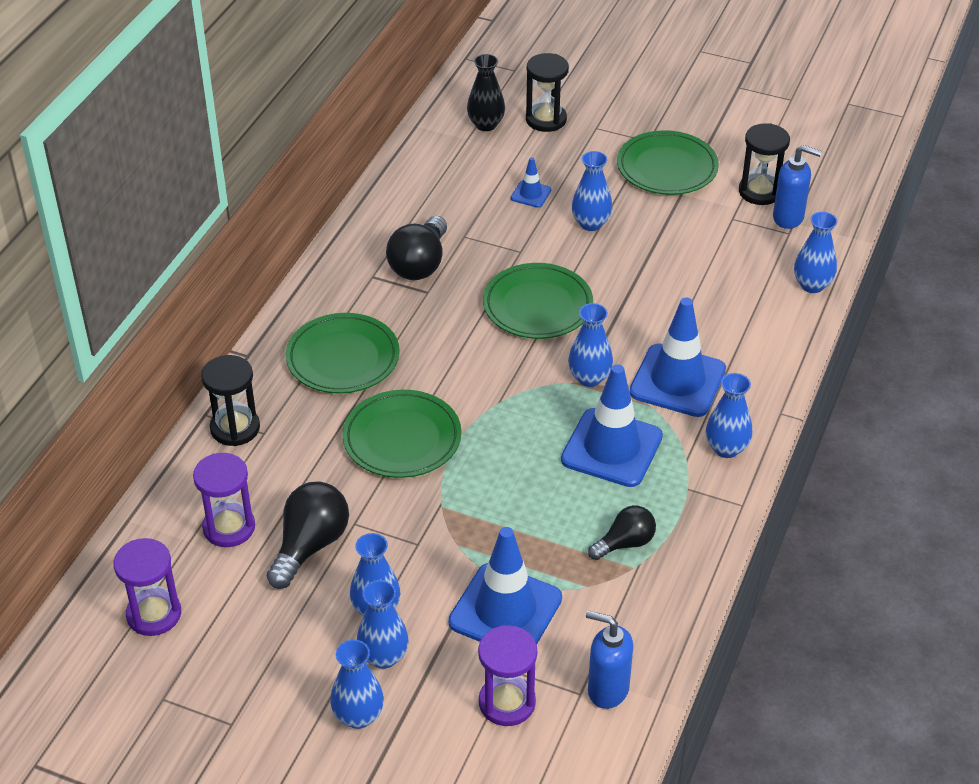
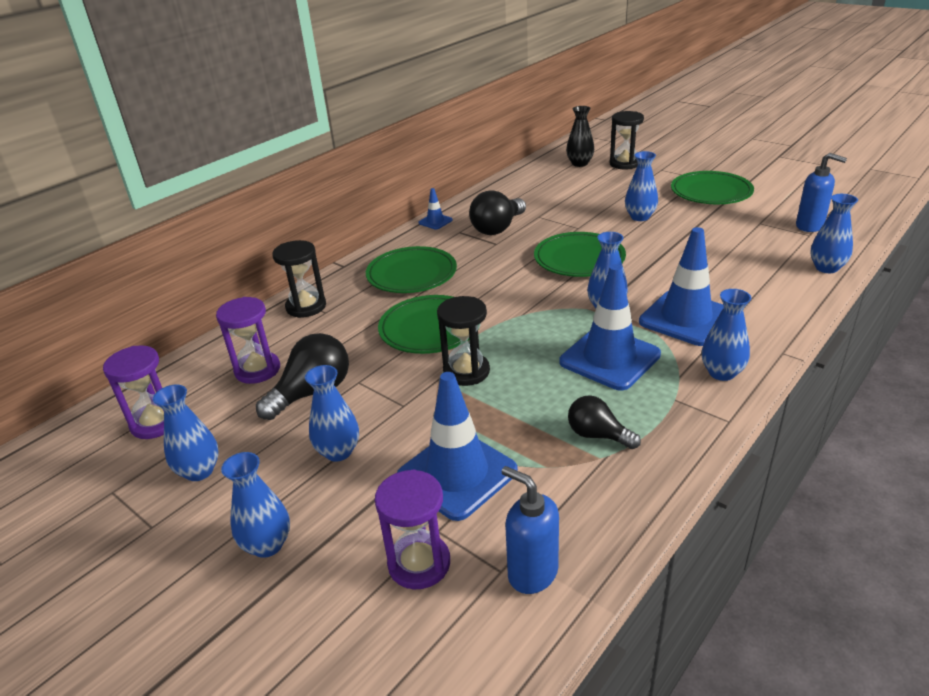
camera: 20 degrees right, 10 degrees down
(383, 657) = (322, 494): blue vase -> blue vase (199, 471)
(531, 194) = (598, 198): blue traffic cone -> blue traffic cone (435, 221)
(625, 543) = (598, 435): black light bulb -> black light bulb turned 135 degrees counterclockwise
(760, 191) = (786, 210): black hourglass -> black hourglass (466, 371)

